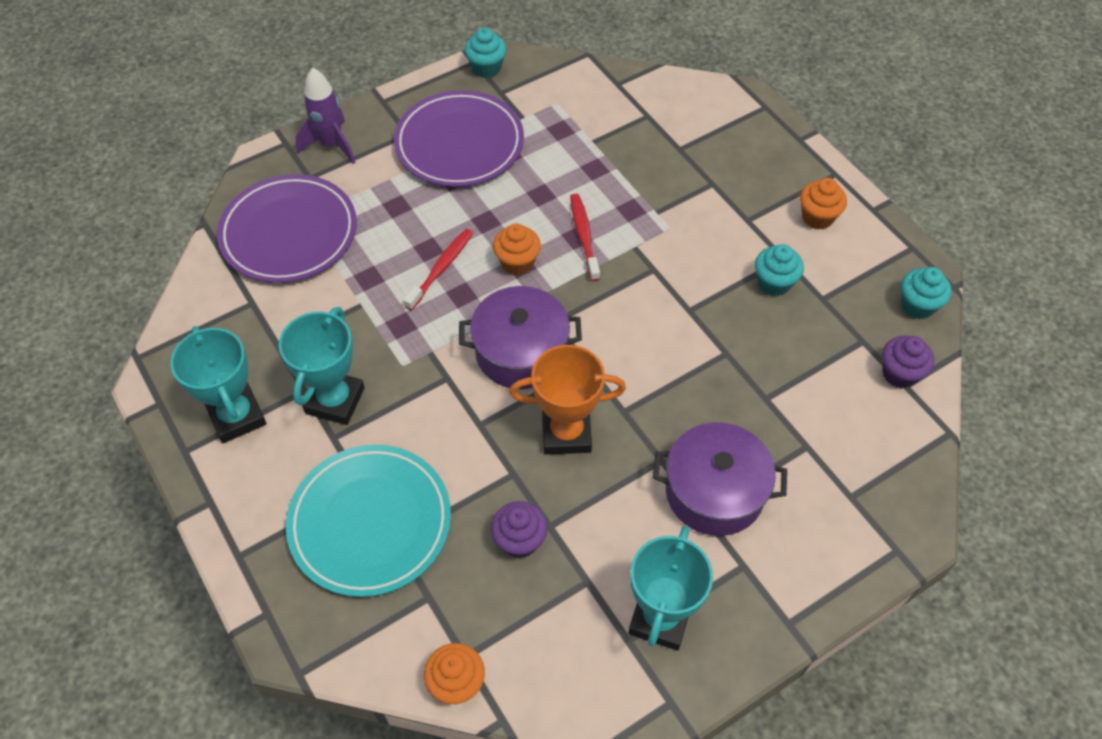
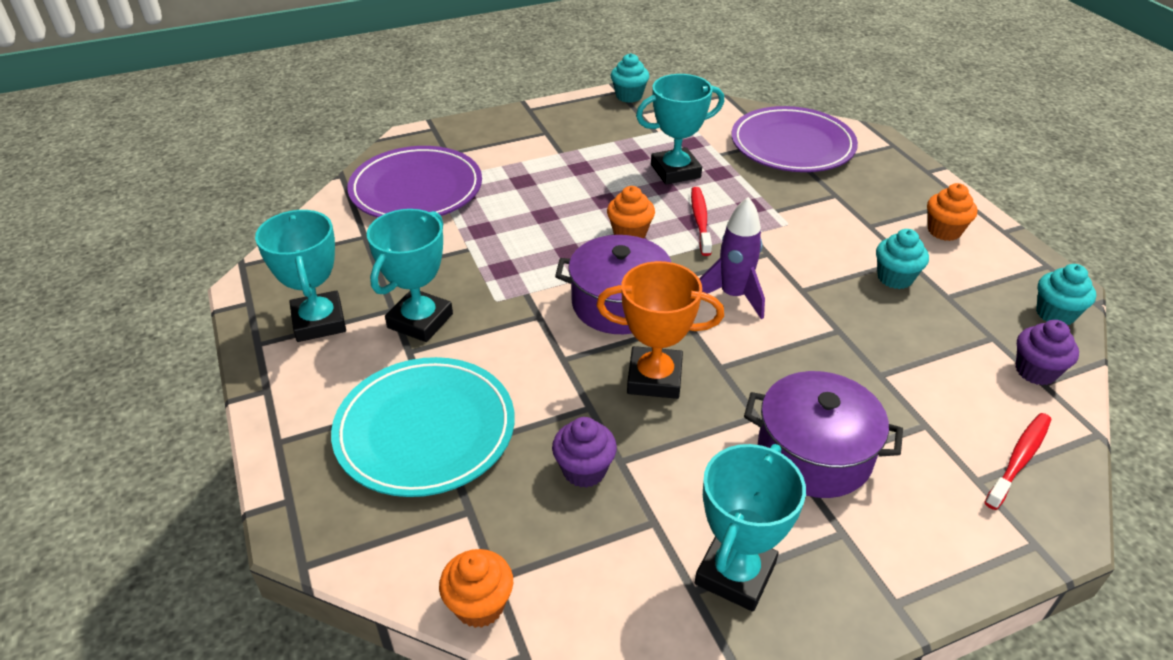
camera: 10 degrees right, 15 degrees down
(331, 145) = (474, 133): purple rocket -> purple rocket (733, 296)
(441, 268) = (553, 230): red toothbrush -> red toothbrush (1019, 459)
(459, 144) = (592, 143): purple plate -> purple plate (792, 145)
(550, 172) = (675, 171): none -> turquoise trophy

